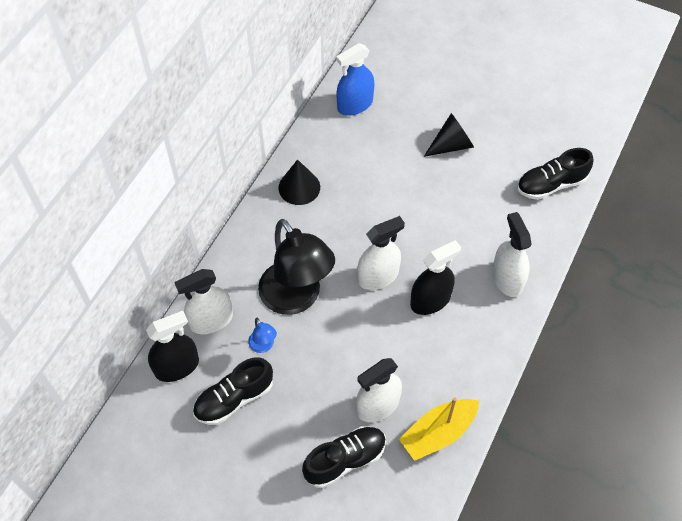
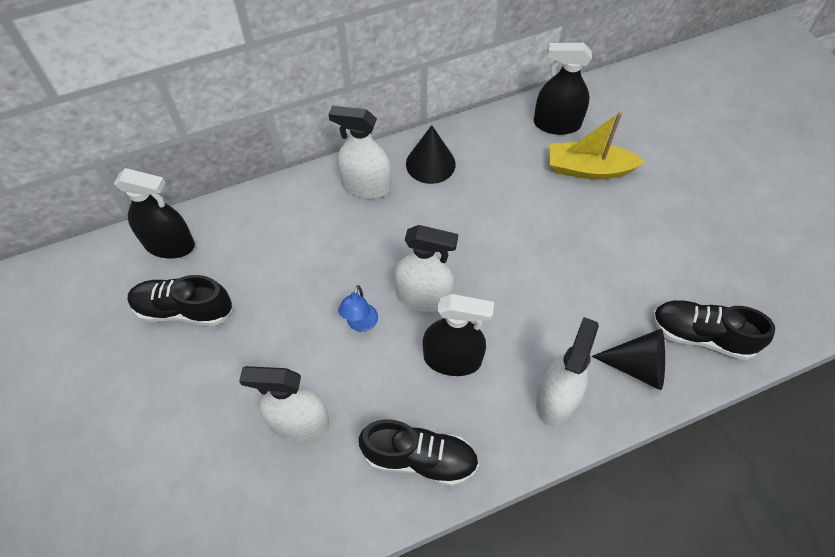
camera: 40 degrees right, 0 degrees up
(211, 320) = (237, 226): white spray bottle -> white spray bottle (366, 186)
(263, 346) = (256, 282): blue lamp -> blue lamp (360, 324)
(296, 298) = (328, 261): black lamp -> none
(345, 460) = (216, 450): black shoe -> black shoe (419, 458)
(355, 105) = (557, 124): blue spray bottle -> black spray bottle
(438, 433) = (328, 502): yellow boat -> yellow boat (588, 169)
(451, 145) = (622, 222): black cone -> black cone (637, 366)

